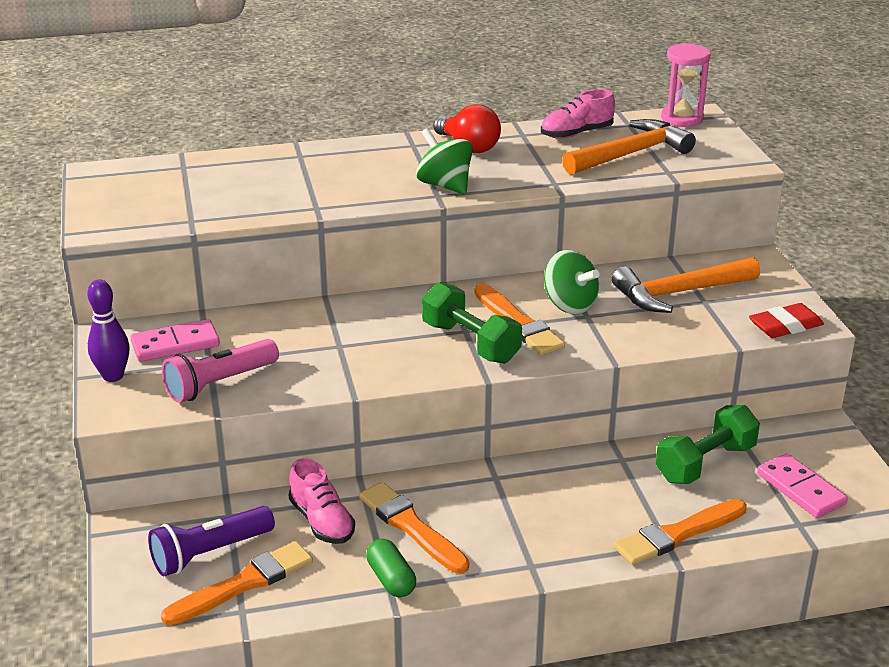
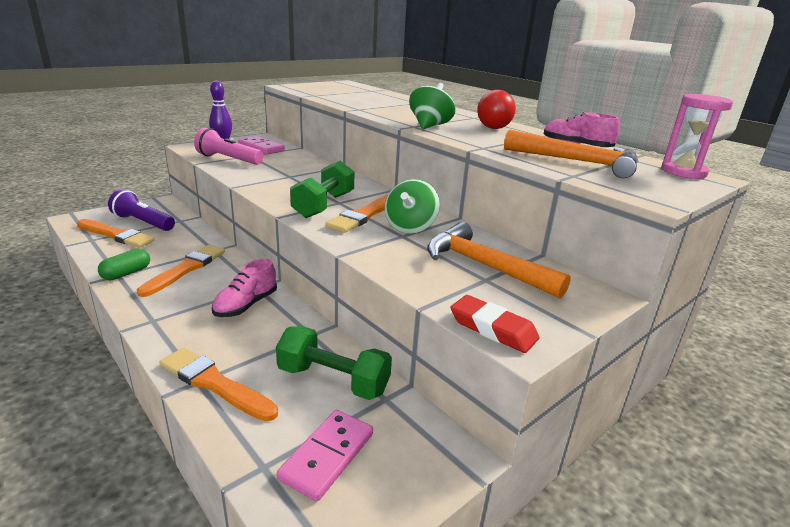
camera: 60 degrees right, 5 degrees down
(322, 521) = (182, 243): pink shoe -> pink shoe (246, 305)

